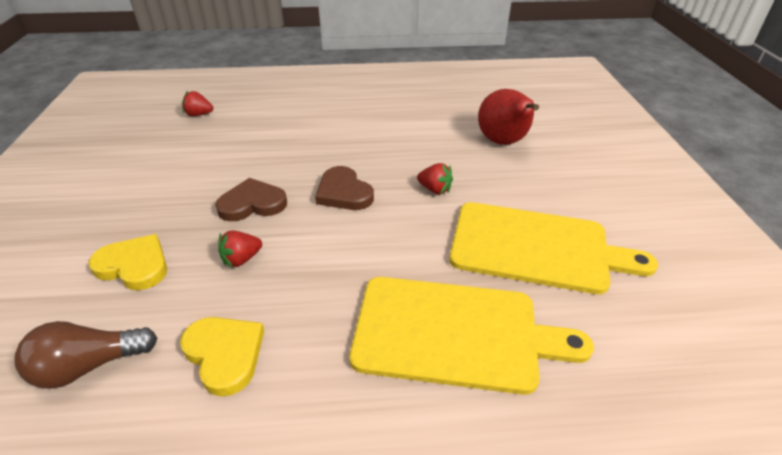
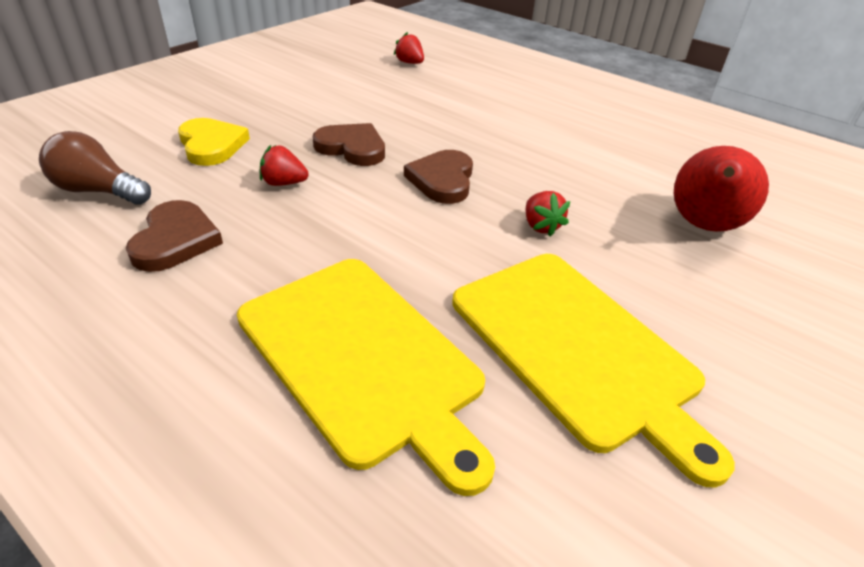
camera: 40 degrees right, 0 degrees up
(225, 354) = (175, 240): yellow heart -> brown heart

